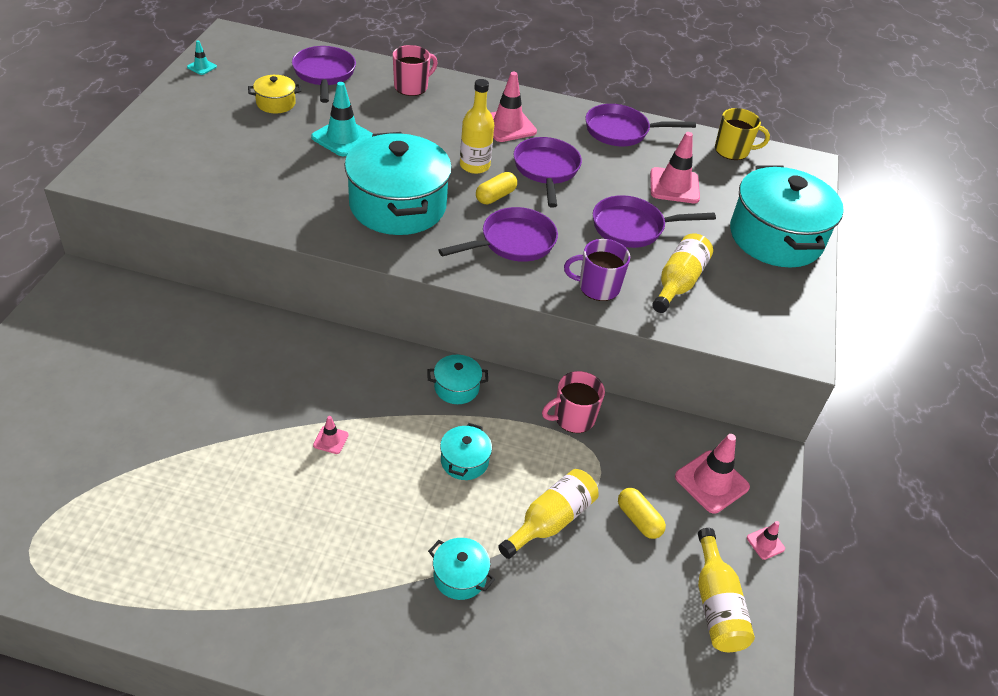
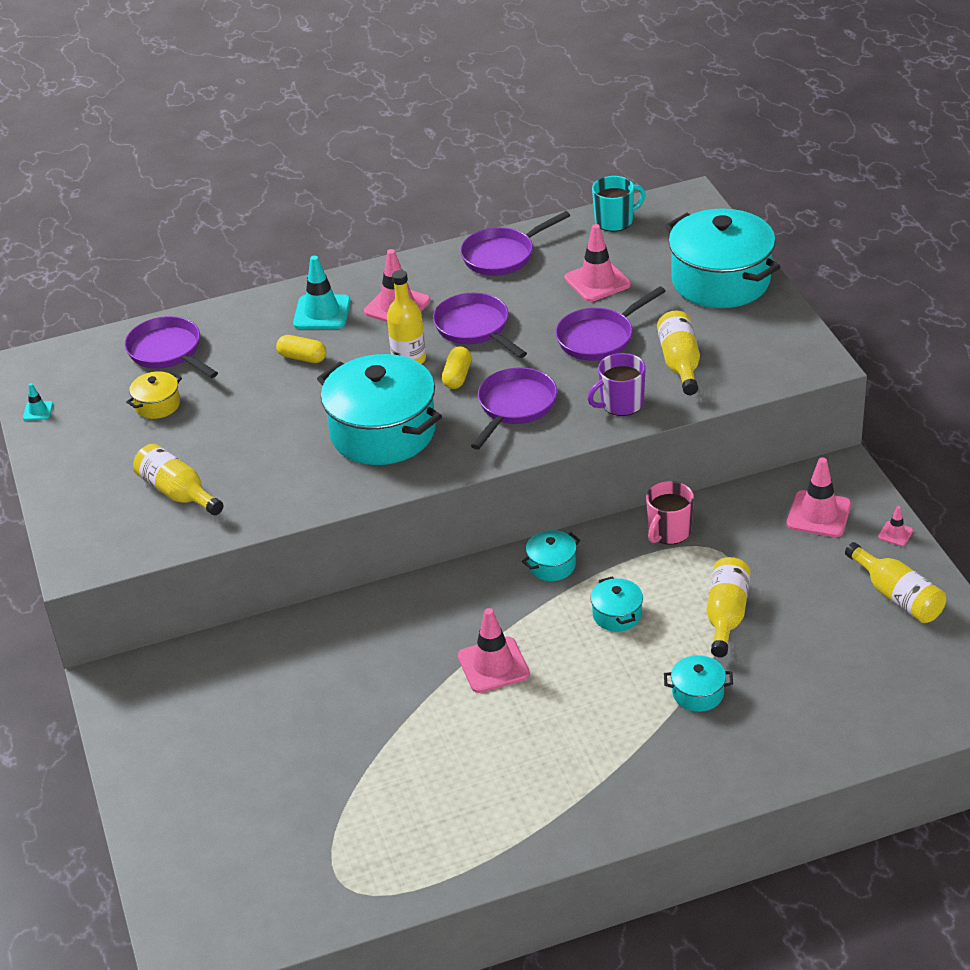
camera: 25 degrees left, 5 degrees down
(215, 166) = (177, 492): none -> yellow bottle
(331, 440) = (493, 665): pink traffic cone -> pink traffic cone, size x2.03
(343, 137) = (261, 401): turquoise traffic cone -> turquoise traffic cone (322, 312)
(411, 87) = (266, 318): pink mug -> none
(639, 520) = (790, 574): yellow capsule -> yellow capsule (302, 357)
(732, 151) = (615, 221): yellow mug -> turquoise mug

